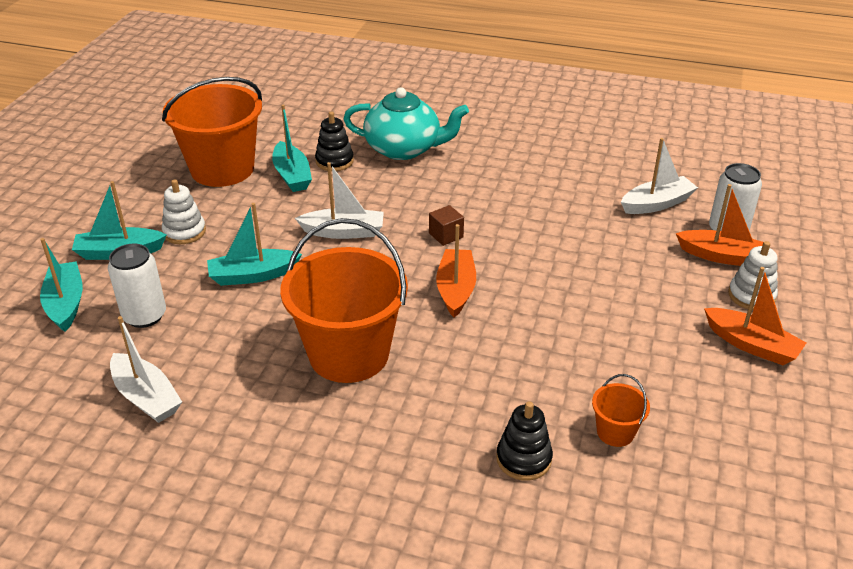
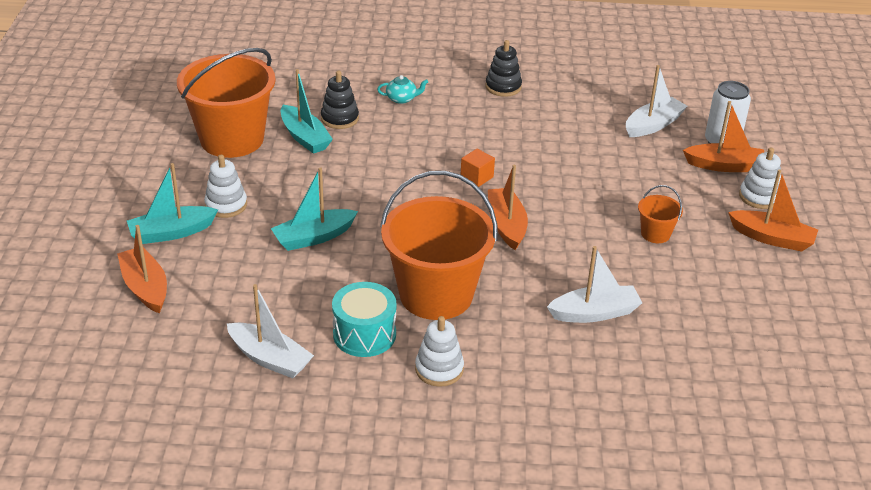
camera: 15 degrees left, 0 degrees up
(66, 304) = (145, 288): turquoise boat -> orange boat
(144, 316) = (229, 288): white can -> none
(254, 386) = (364, 334): none -> turquoise drum
(315, 438) = (439, 369): none -> white stacking toy
(343, 232) = (380, 186): white boat -> white boat (594, 313)
(404, 149) = (402, 99): turquoise teapot -> turquoise teapot, size x0.41
(446, 235) = (477, 177): brown cube -> orange cube
(523, 459) = (621, 357): black stacking toy -> black stacking toy (503, 87)
(615, 432) = (687, 325): orange bucket -> orange bucket (655, 234)

